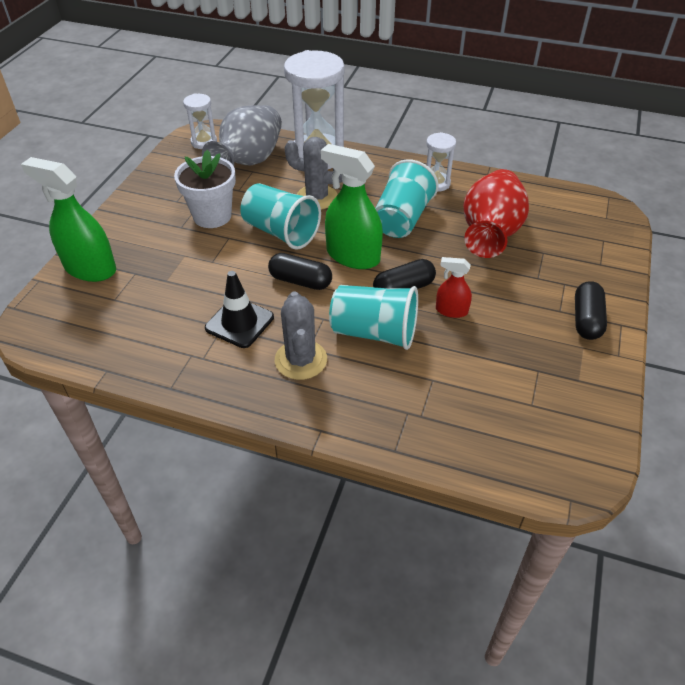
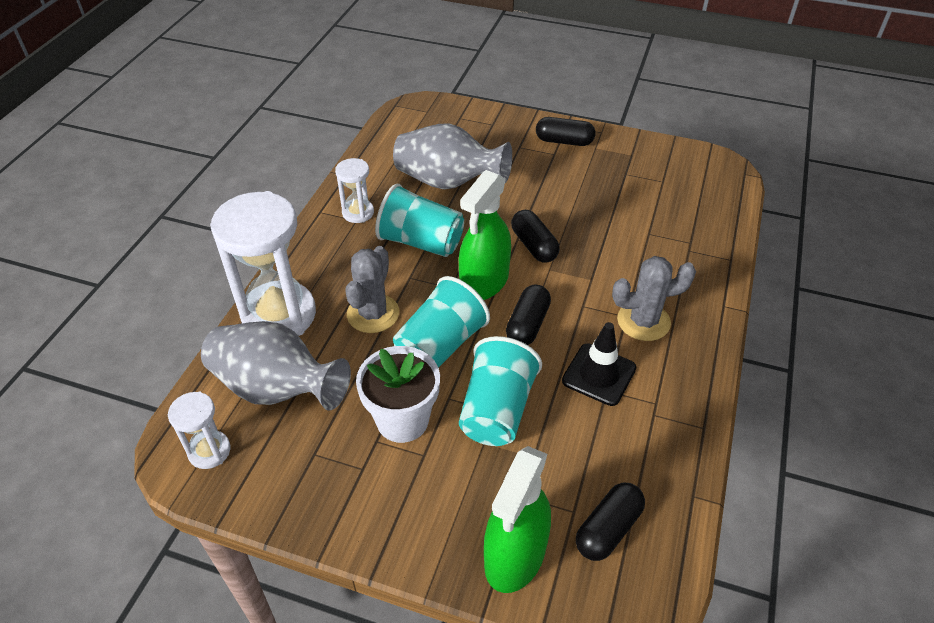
camera: 90 degrees left, 0 degrees up
(94, 316) = (608, 529): none -> black capsule
(374, 332) = (598, 268): turquoise cup -> turquoise cup (497, 410)
(451, 310) = (561, 216): red spray bottle -> none
(490, 233) = (448, 182): red vase -> grey vase

